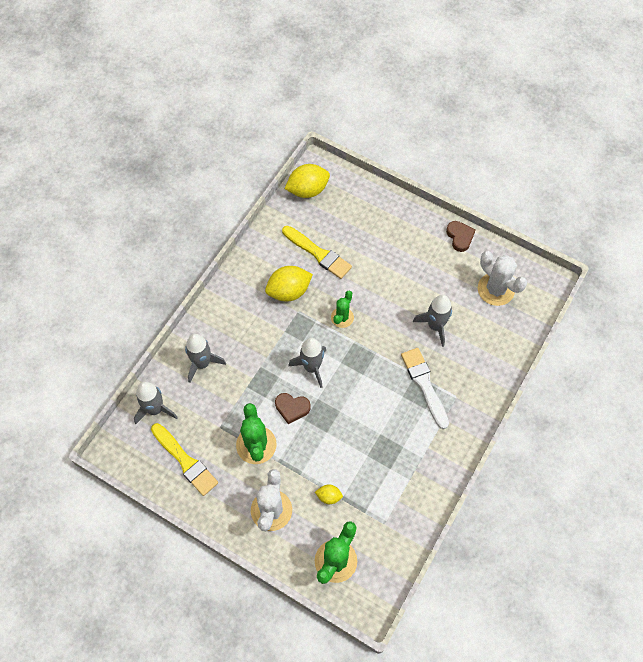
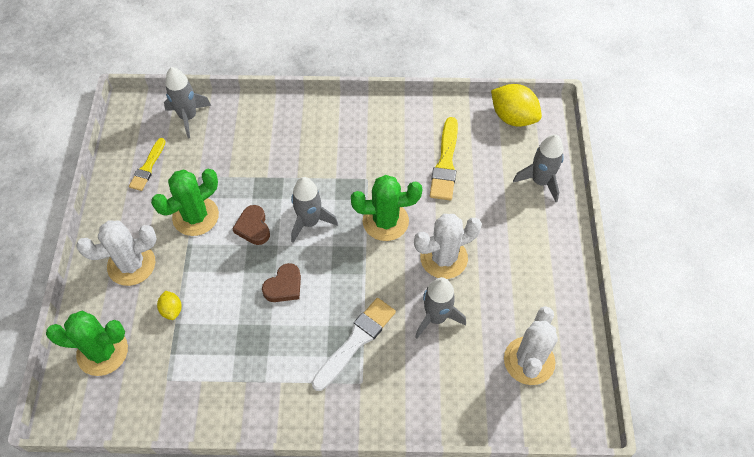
camera: 60 degrees right, 5 degrees down
(185, 461) = (148, 167): yellow brush -> yellow brush, size x0.64
(202, 363) = (257, 129): grey rocket -> grey rocket (540, 181)
(289, 291) = (383, 159): yellow lemon -> none
(342, 317) = (385, 221): green cactus -> green cactus, size x1.64
(394, 297) = (443, 258): none -> white cactus
(460, 237) = (569, 288): brown heart -> brown heart (284, 286)

